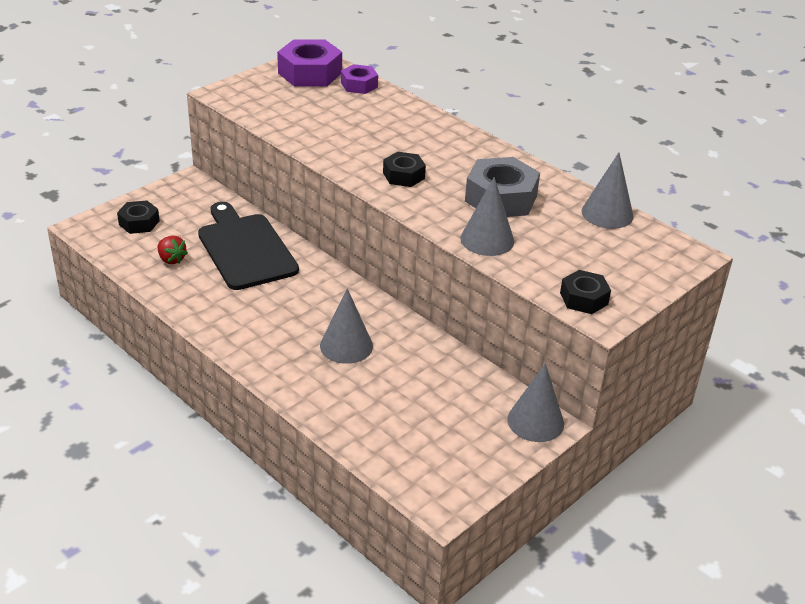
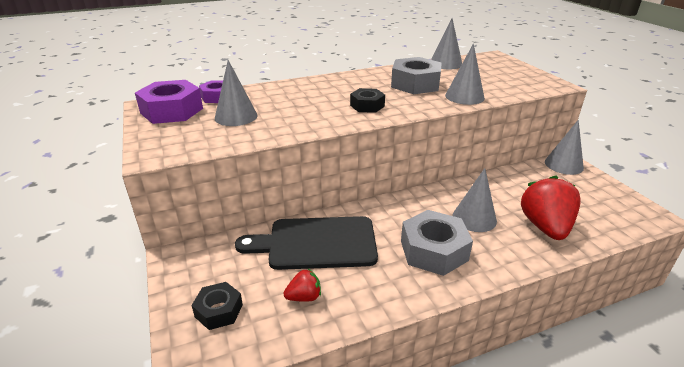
camera: 65 degrees left, 5 degrees down
(271, 323) = (433, 250): none -> grey nut
(321, 108) = (236, 116): none -> grey cone
(359, 402) = (545, 227): none -> red strawberry
(584, 298) = (536, 85): black nut -> none

